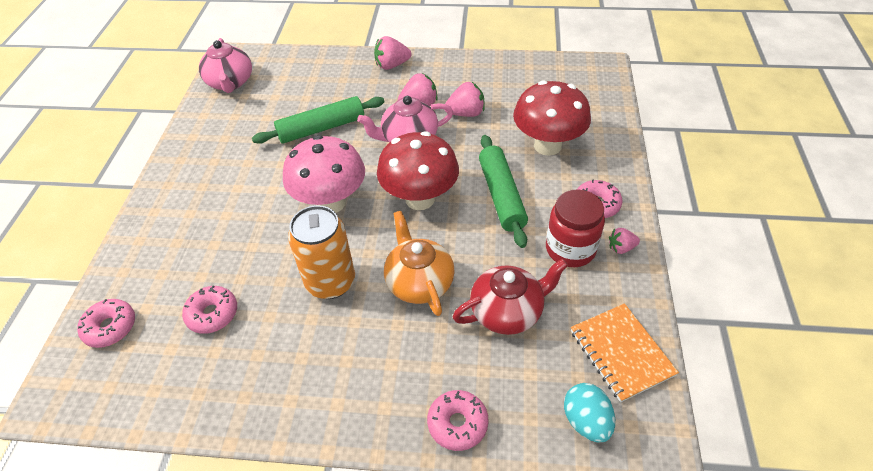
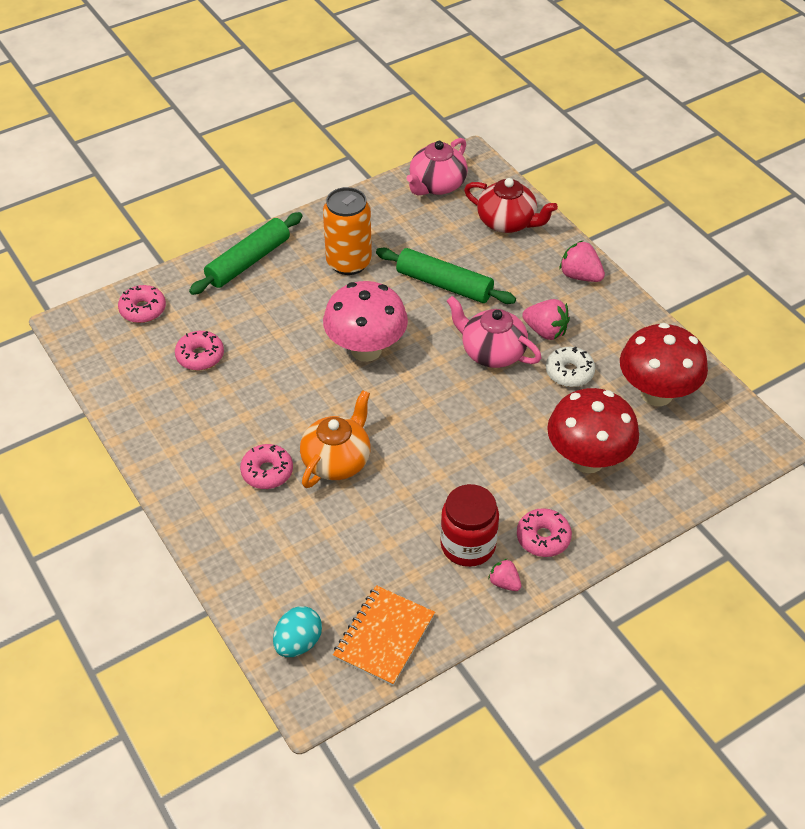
camera: 50 degrees right, 0 degrees up
(330, 282) = (287, 404): orange can -> orange can (349, 262)
(420, 199) = (426, 405): red mushroom -> red mushroom (656, 394)
(457, 423) = (231, 561): pink donut -> pink donut (267, 472)
(466, 113) = (569, 372): pink strawberry -> white donut
(501, 196) = (486, 460): green rolling pin -> green rolling pin (248, 261)
(508, 311) = (359, 536): red teapot -> red teapot (507, 222)

